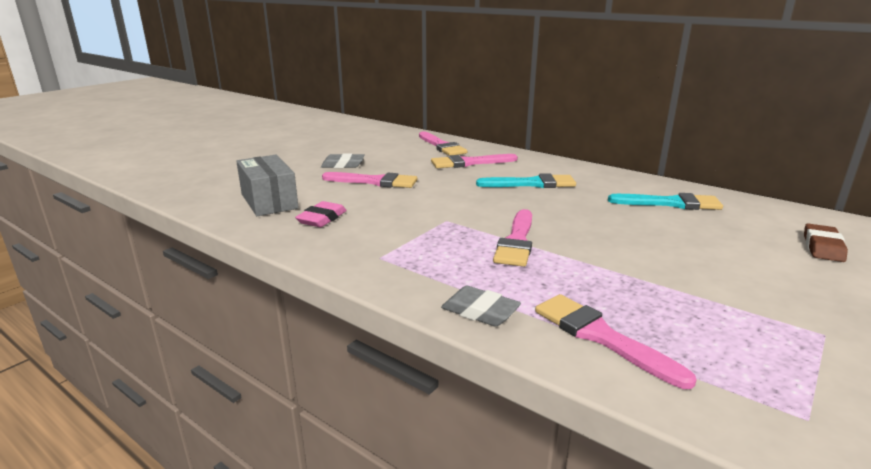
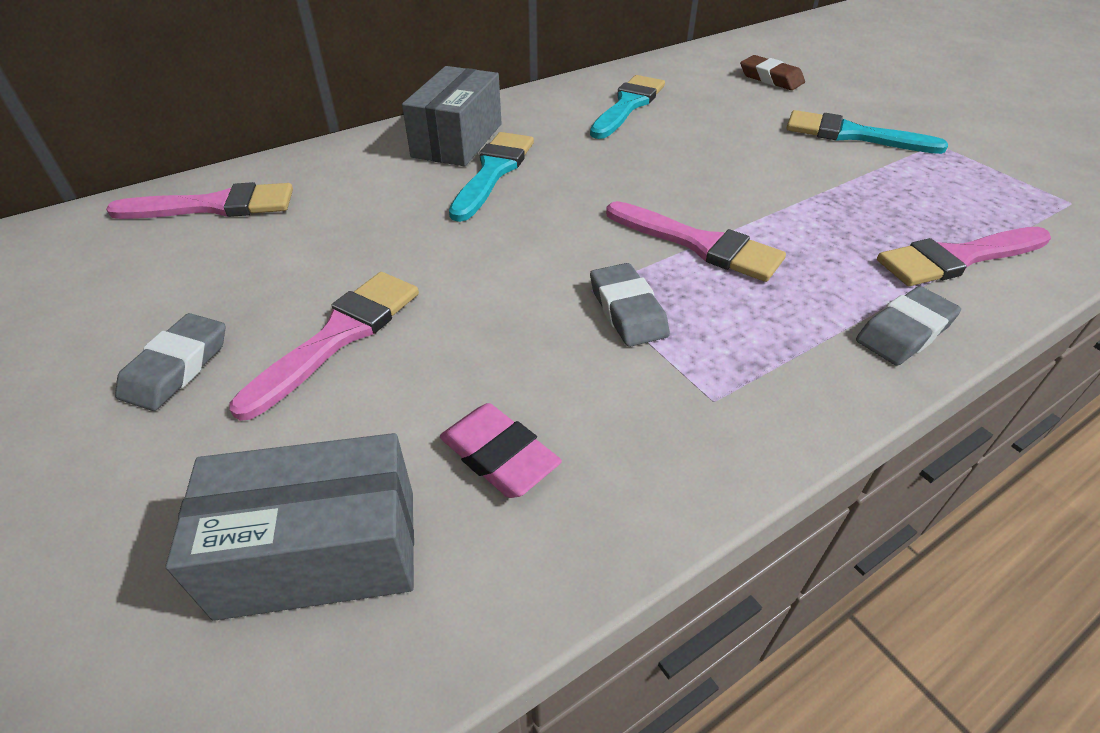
camera: 70 degrees left, 20 degrees up
(435, 230) = (627, 310): none -> grey eraser
(469, 163) = (344, 200): pink brush -> none
(554, 171) = (457, 140): none -> grey box
(765, 288) = (852, 135): none -> turquoise brush

